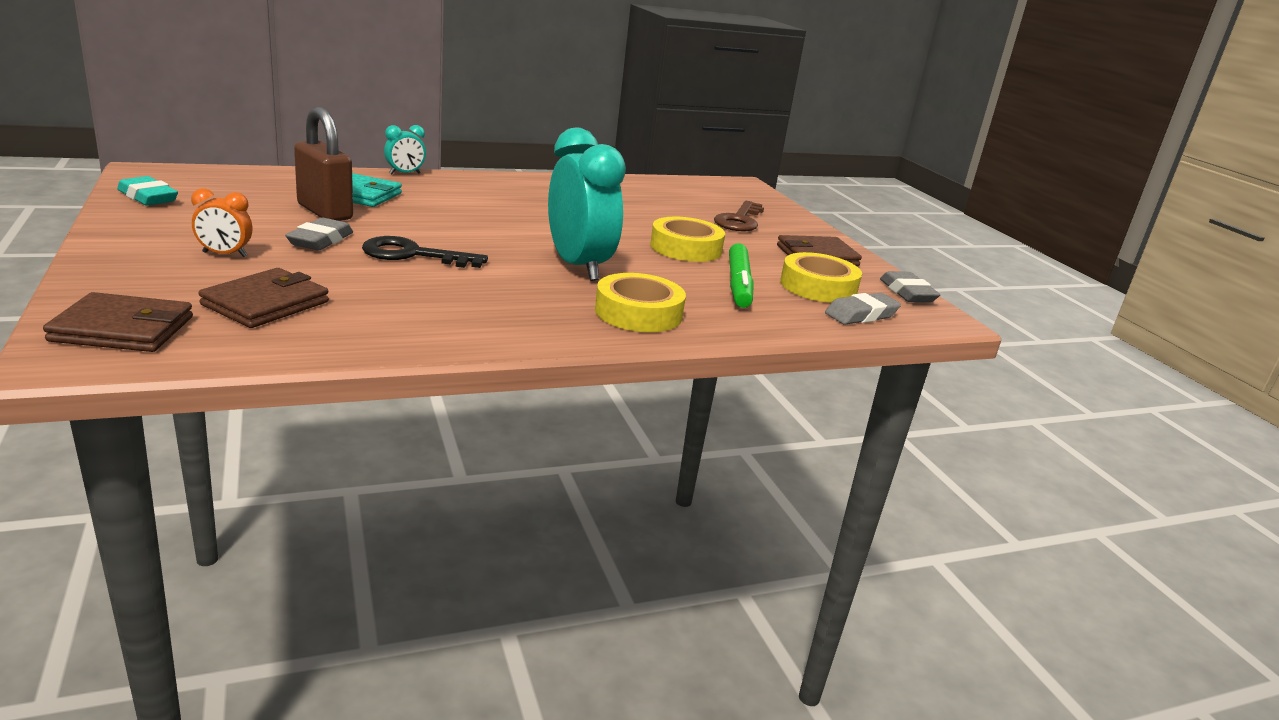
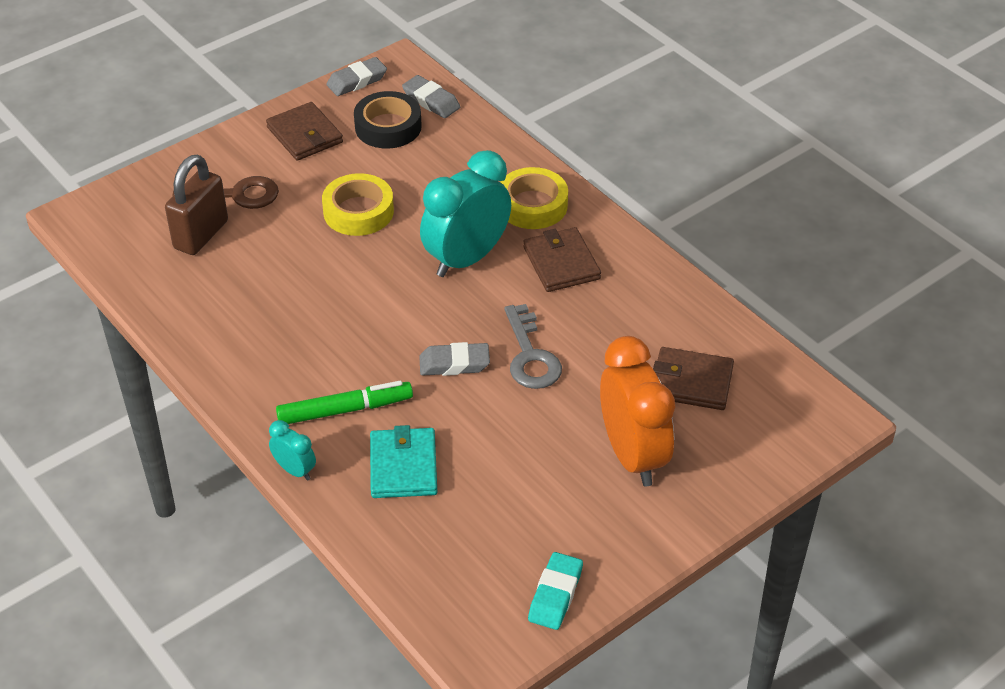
camera: 105 degrees left, 20 degrees up
(123, 329) = (787, 421): brown wallet -> brown wallet (561, 263)
(225, 254) = (633, 455): orange clock -> orange clock, size x2.18
(320, 240) = (551, 422): grey eraser -> grey eraser (454, 364)
(325, 212) = (479, 459): brown padlock -> brown padlock (201, 235)
(413, 255) = (530, 356): black key -> grey key
(738, 284) = (423, 168): green marker -> green marker (345, 410)
(818, 287) = (388, 127): yellow tape -> black tape

